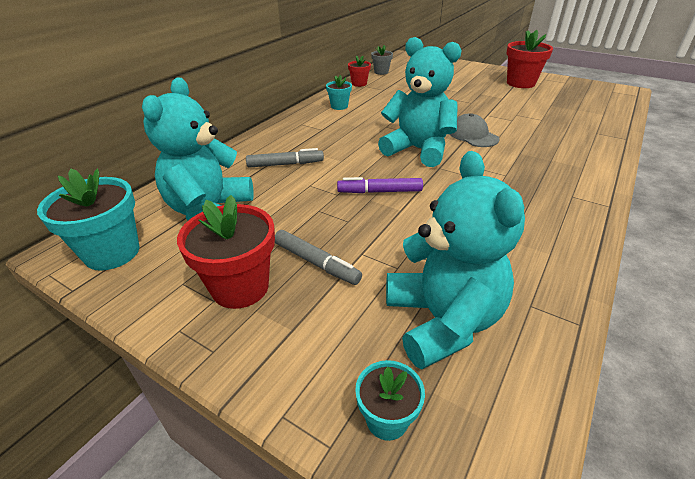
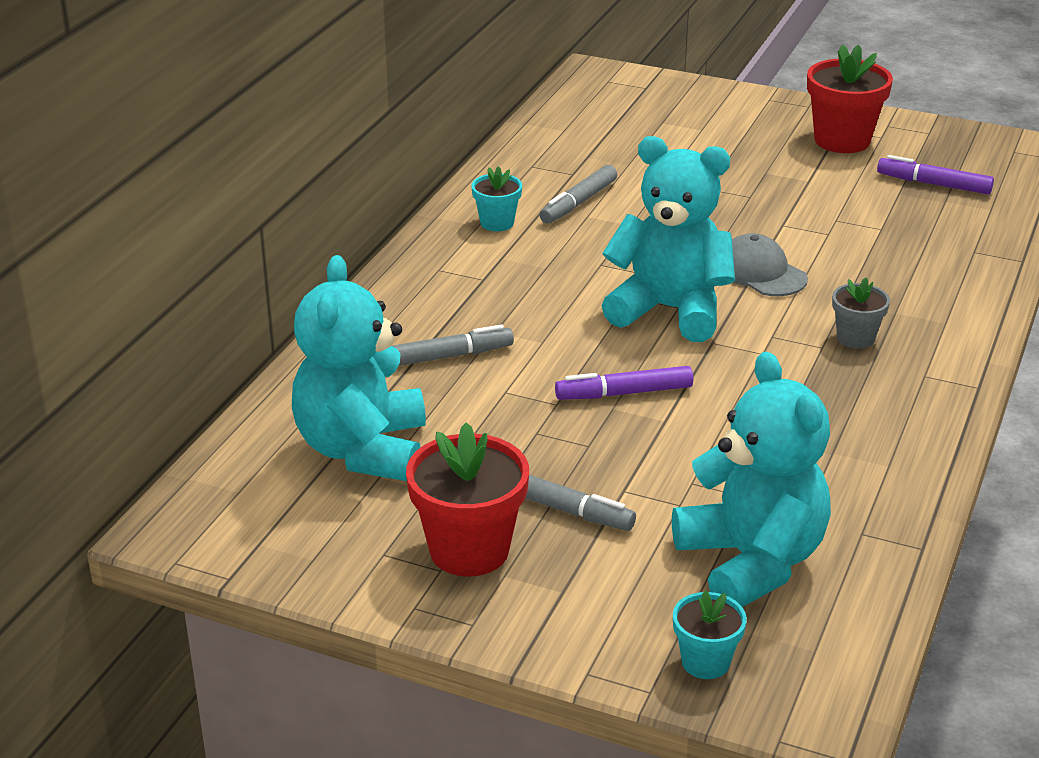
camera: 10 degrees left, 5 degrees down
(112, 253) = (249, 524): turquoise flower pot -> none
(359, 84) = (517, 161): red flower pot -> none
(381, 72) = (554, 125): grey flower pot -> grey flower pot (855, 338)
(383, 100) = (578, 203): none -> grey marker
(570, 102) = (934, 184): none -> purple marker

